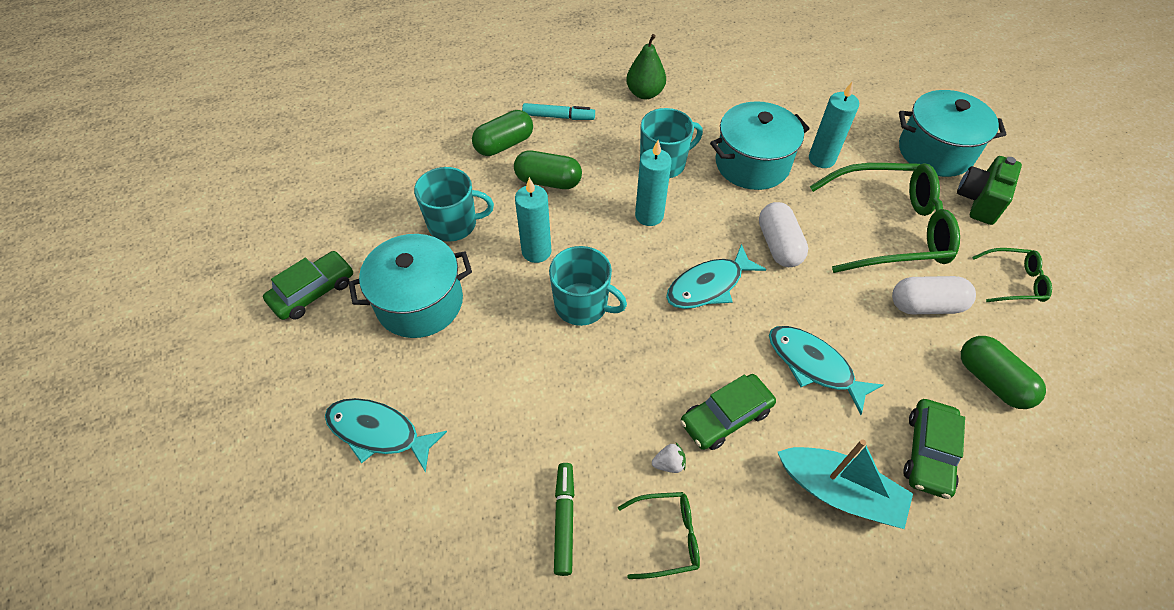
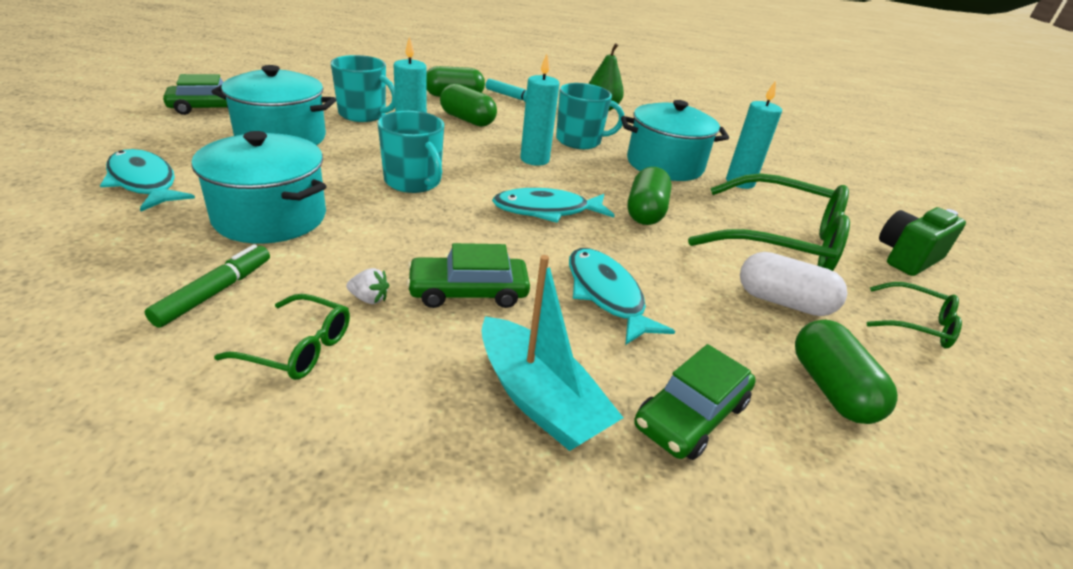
camera: 20 degrees right, 20 degrees down
(778, 245) = (645, 212): white capsule -> green capsule
(935, 151) = (873, 214): turquoise pot -> turquoise pot (270, 217)

